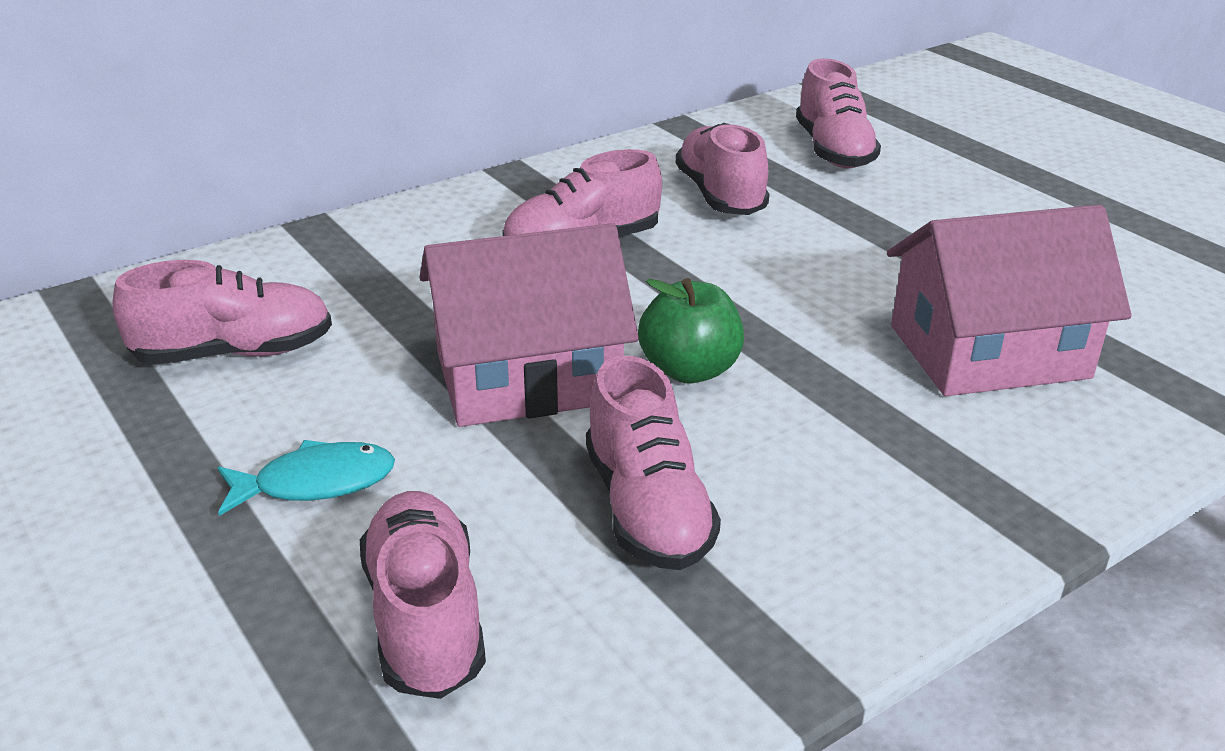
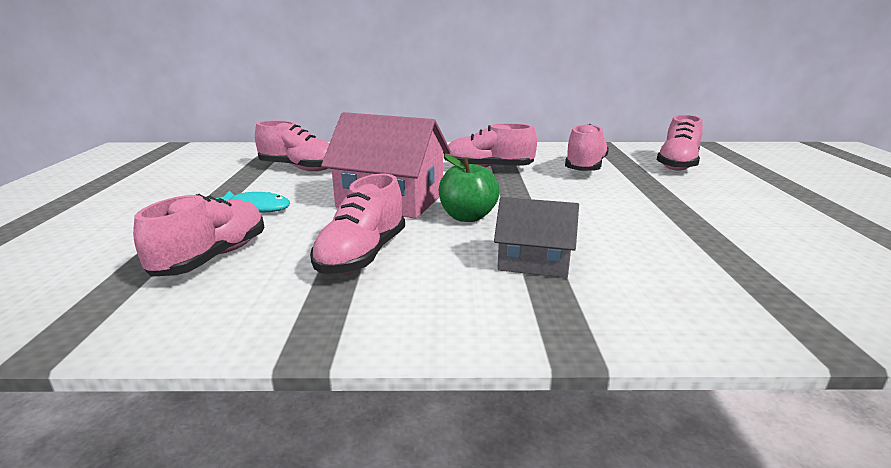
camera: 35 degrees right, 10 degrees down
(871, 422) = (534, 261): none -> grey house
(988, 352) = (659, 255): pink house -> none

